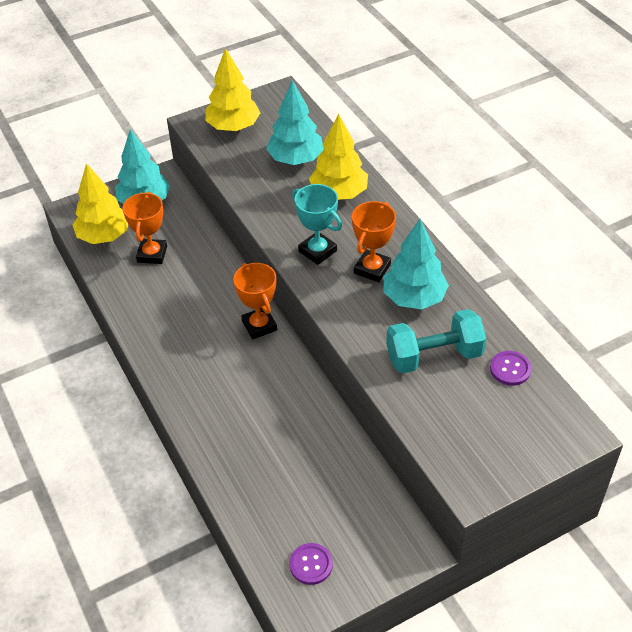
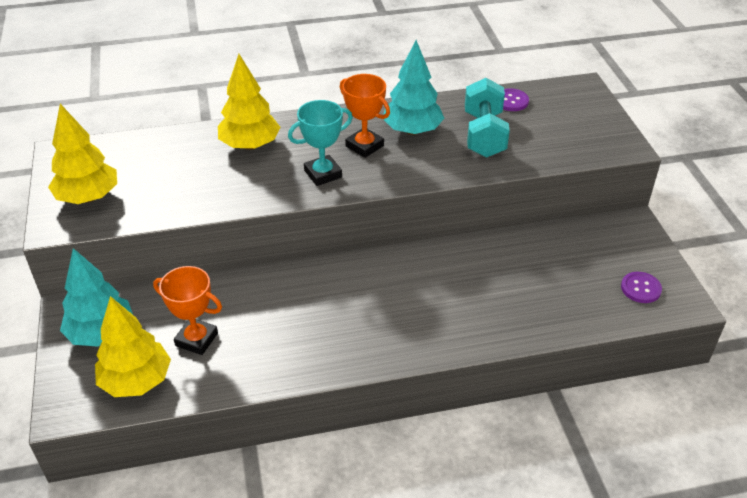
camera: 75 degrees left, 5 degrees down
(259, 325) = (350, 270): orange trophy -> none
(296, 159) = (178, 163): turquoise tree -> none

